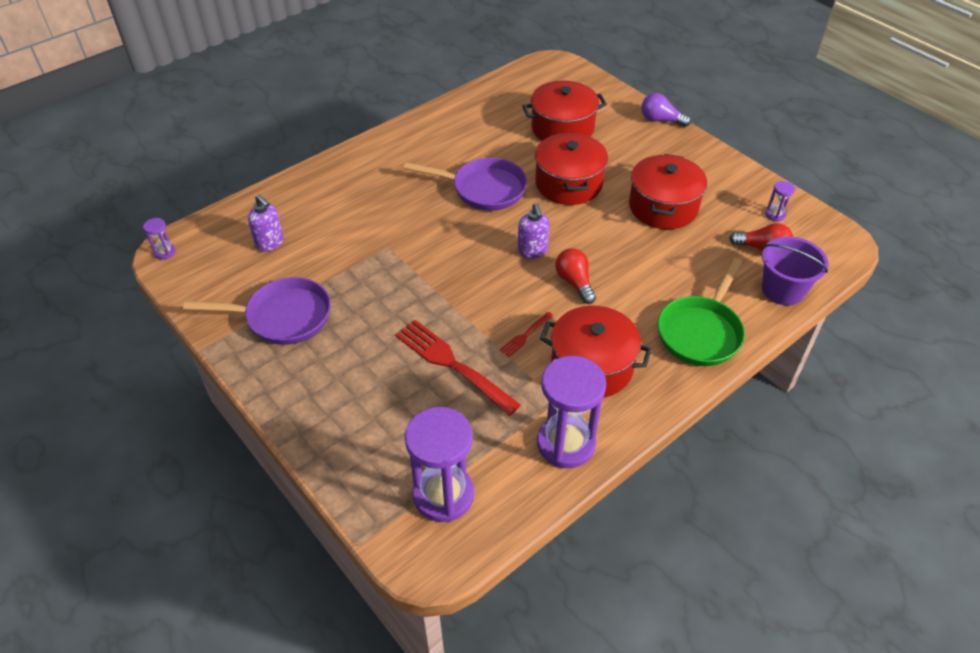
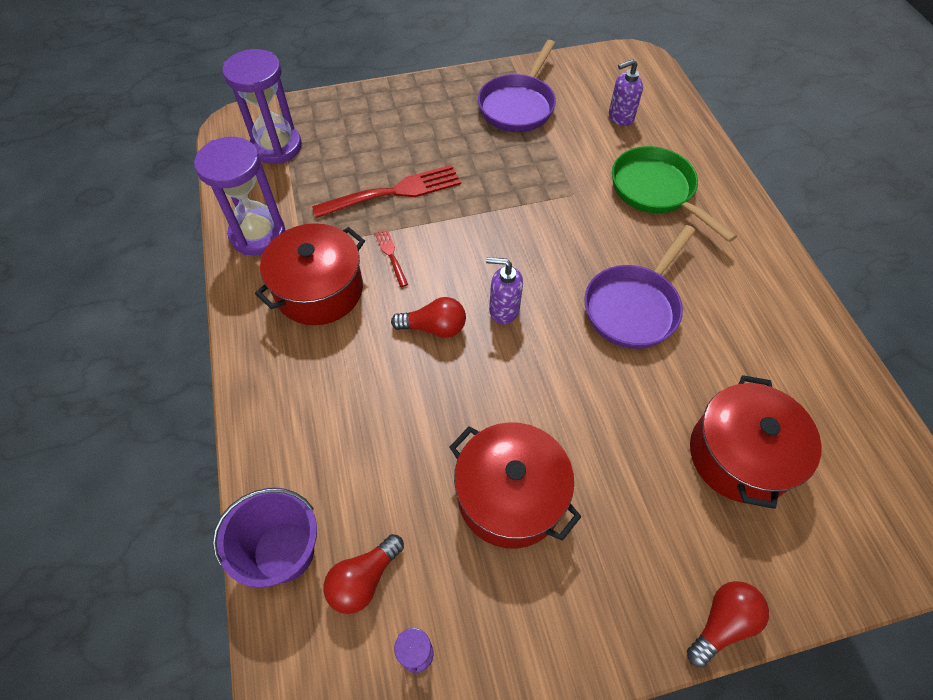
camera: 115 degrees right, 10 degrees up
(165, 252) = (639, 56): purple hourglass -> none
(568, 184) = (608, 402): red pot -> none
(660, 120) = (722, 623): purple light bulb -> red light bulb
(701, 332) = (290, 411): green pan -> green pan (656, 191)

